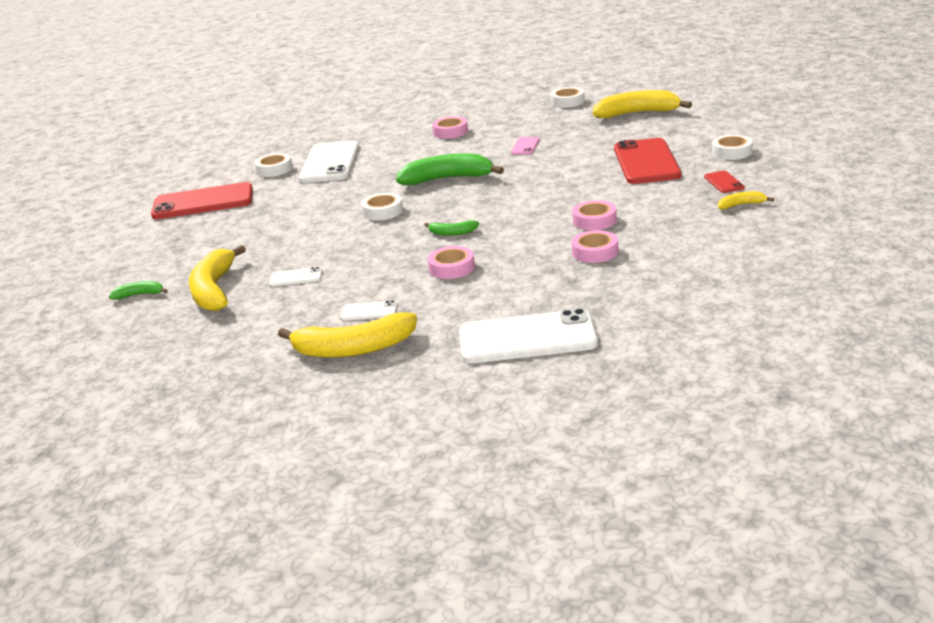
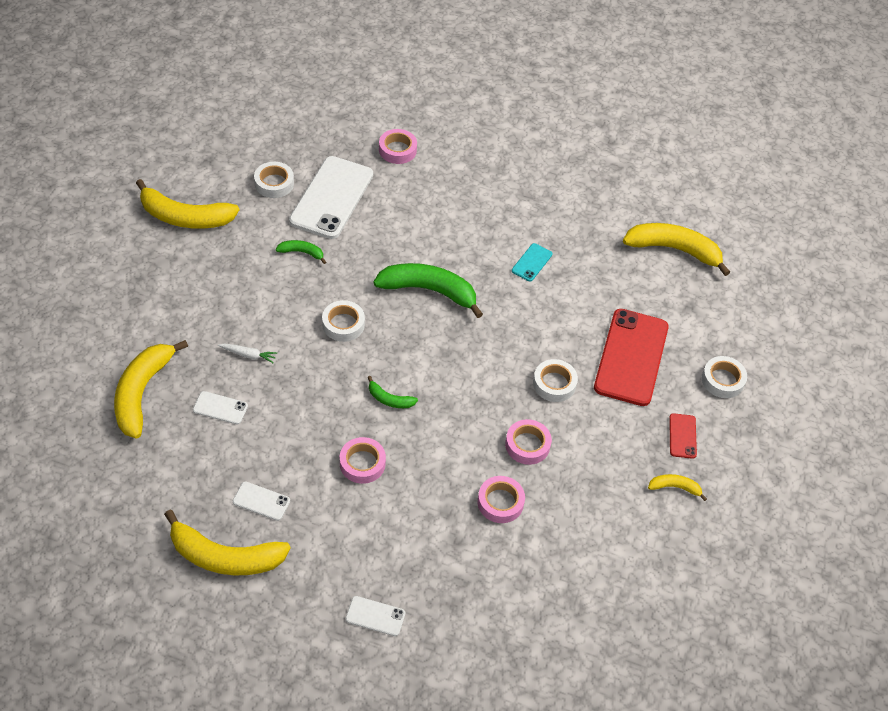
camera: 10 degrees right, 25 degrees up
(139, 295) = (75, 367): green banana -> green banana (302, 252)
(203, 202) = (185, 217): red phone -> yellow banana
(305, 247) = (248, 355): none -> white carrot
(450, 132) = (473, 192): pink tape -> pink tape (397, 150)
(525, 146) = (532, 262): pink phone -> turquoise phone
(527, 338) = (375, 616): white phone -> white phone, size x0.44
(567, 101) = (618, 186): white tape -> white tape (554, 384)

